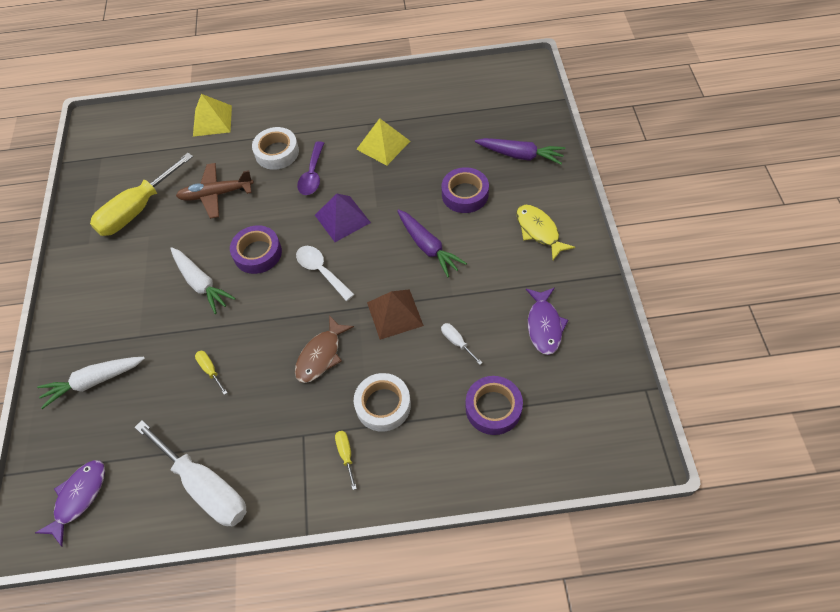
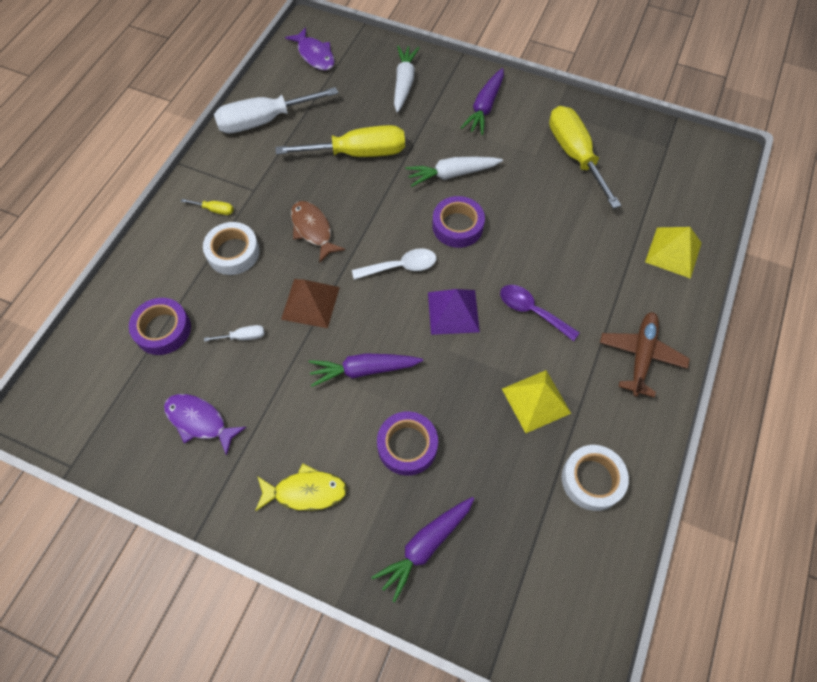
camera: 115 degrees right, 5 degrees up
(103, 297) = (484, 107): none -> purple carrot
(210, 370) = (358, 153): yellow screwdriver -> yellow screwdriver, size x2.48
(216, 194) = (556, 220): brown plane -> brown plane (641, 356)
(277, 152) = (586, 292): white tape -> white tape (592, 479)

